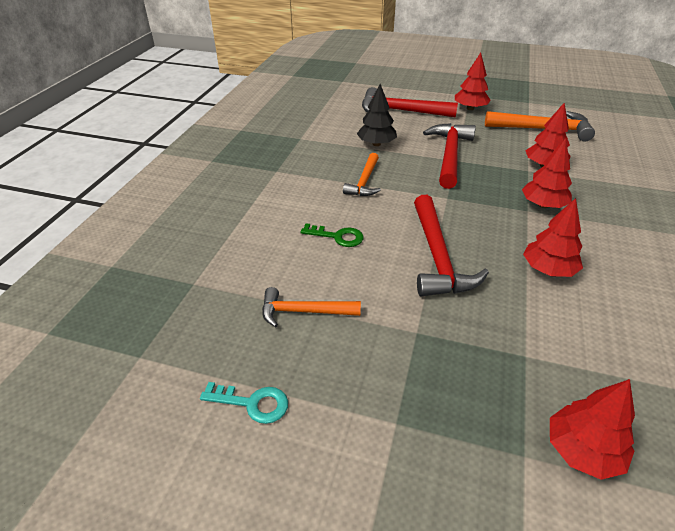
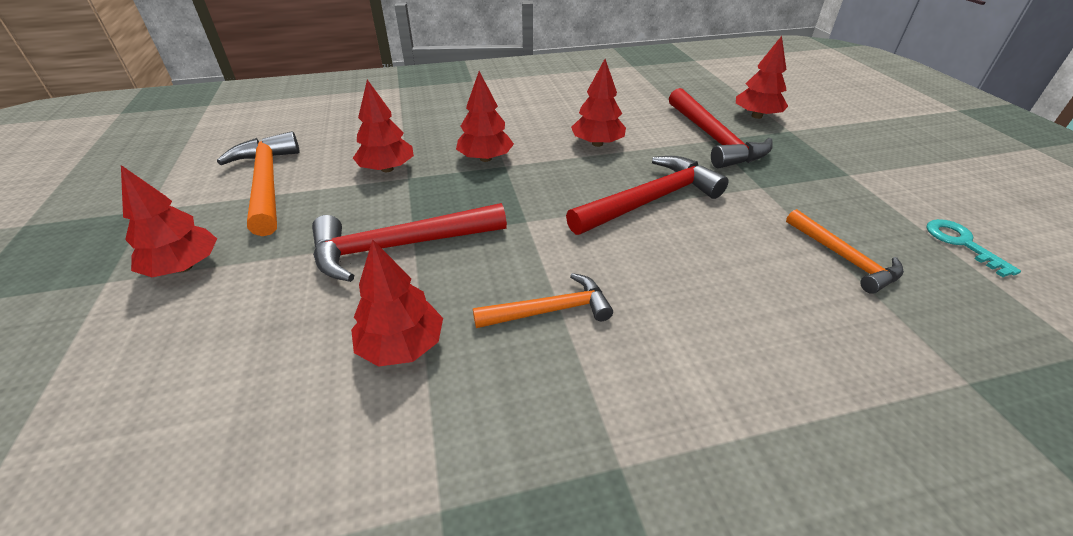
camera: 120 degrees left, 0 degrees up
(337, 237) = (706, 284): green key -> none
(376, 144) = (402, 346): black tree -> red tree
(401, 111) = (209, 365): red hammer -> red hammer (713, 139)

